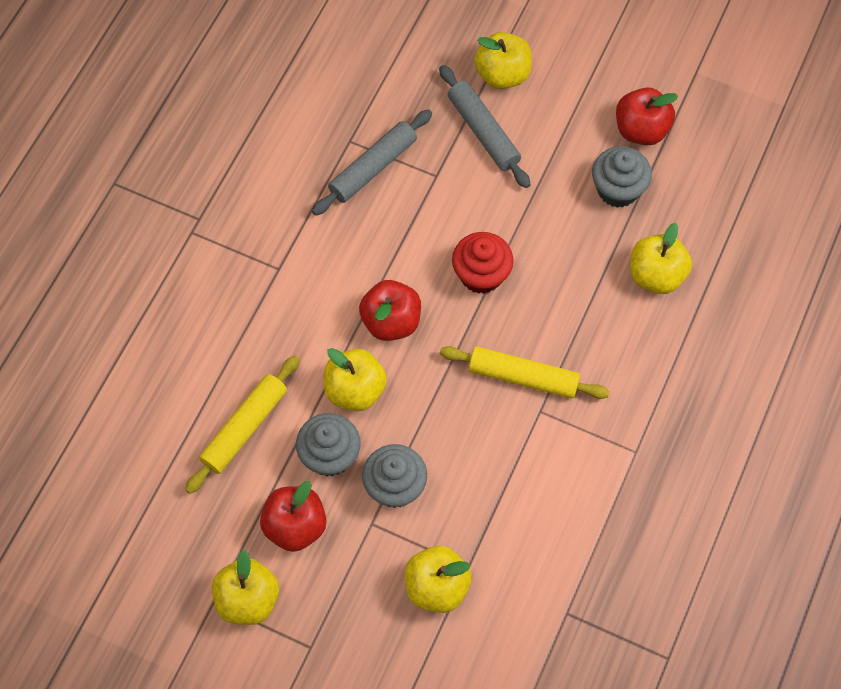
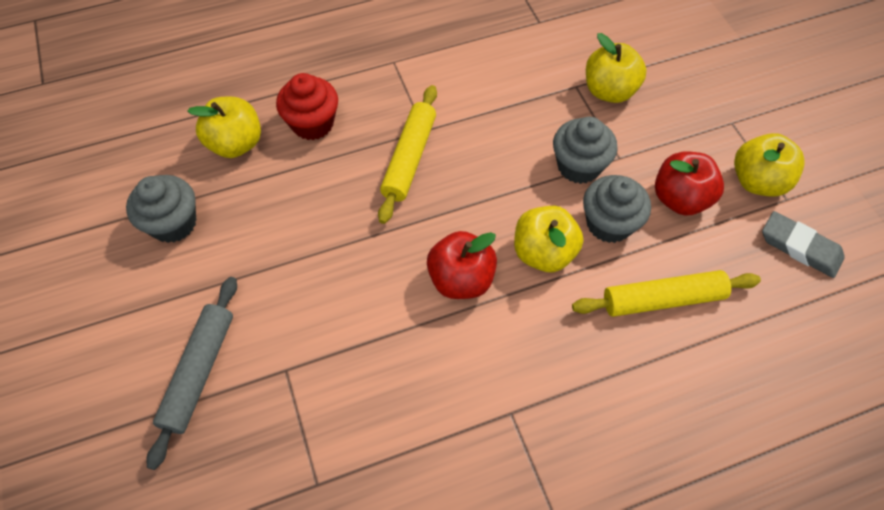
camera: 135 degrees left, 5 degrees down
(176, 562) = (800, 247): none -> grey eraser
(373, 168) = (327, 432): grey rolling pin -> none
(481, 275) = (351, 252): red cupcake -> red cupcake (312, 123)
(502, 74) = (112, 412): yellow apple -> none
(523, 377) = (409, 158): yellow rolling pin -> yellow rolling pin turned 45 degrees clockwise
(641, 130) = (91, 251): red apple -> none

